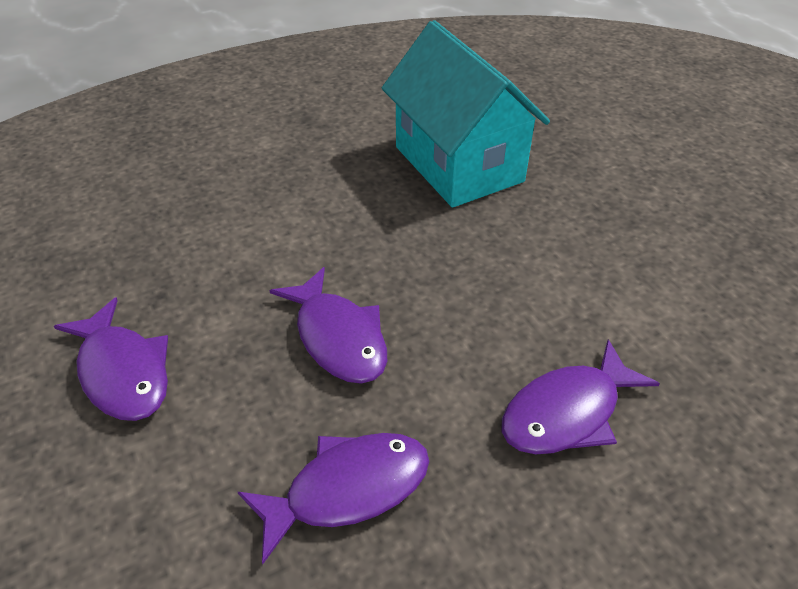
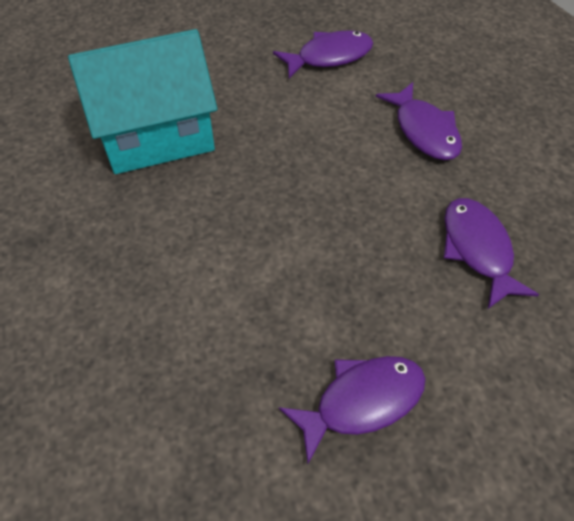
camera: 80 degrees left, 10 degrees up
(338, 337) = (345, 242): purple fish -> purple fish (329, 56)

